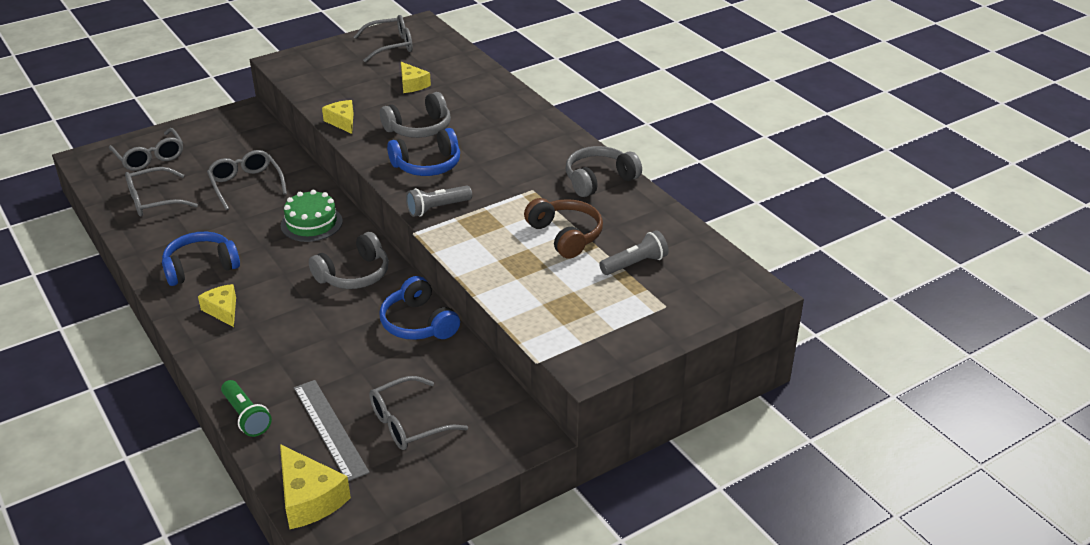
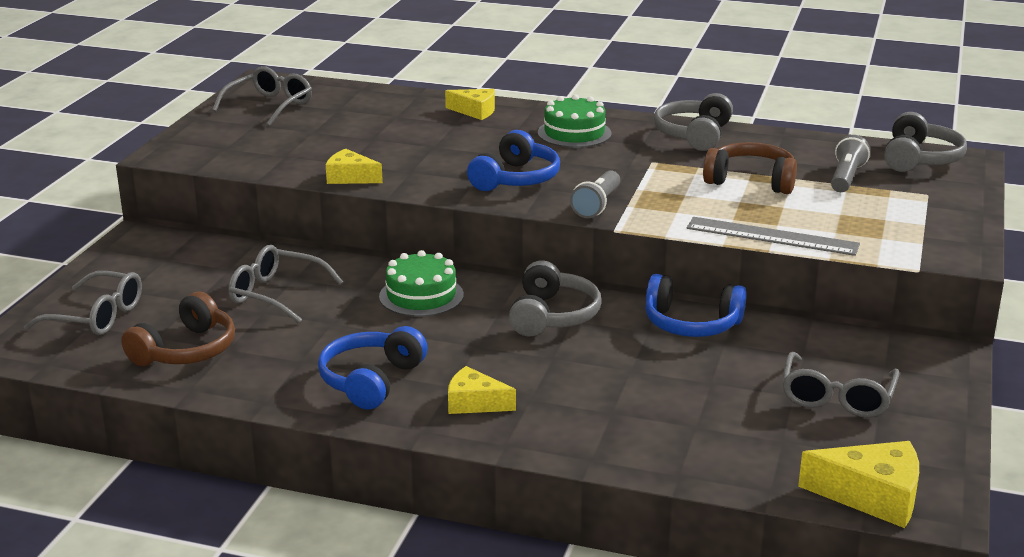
camera: 40 degrees left, 10 degrees down
(154, 201) = (186, 350): grey glasses -> brown headphones
(246, 417) = (682, 470): green flashlight -> none
(330, 429) = (779, 437): grey ruler -> grey ruler (772, 236)
(412, 84) = (362, 127): yellow cheese -> yellow cheese (475, 111)
(419, 128) = (445, 156): grey headphones -> grey headphones (920, 159)
(525, 144) = (574, 133): none -> green cake

